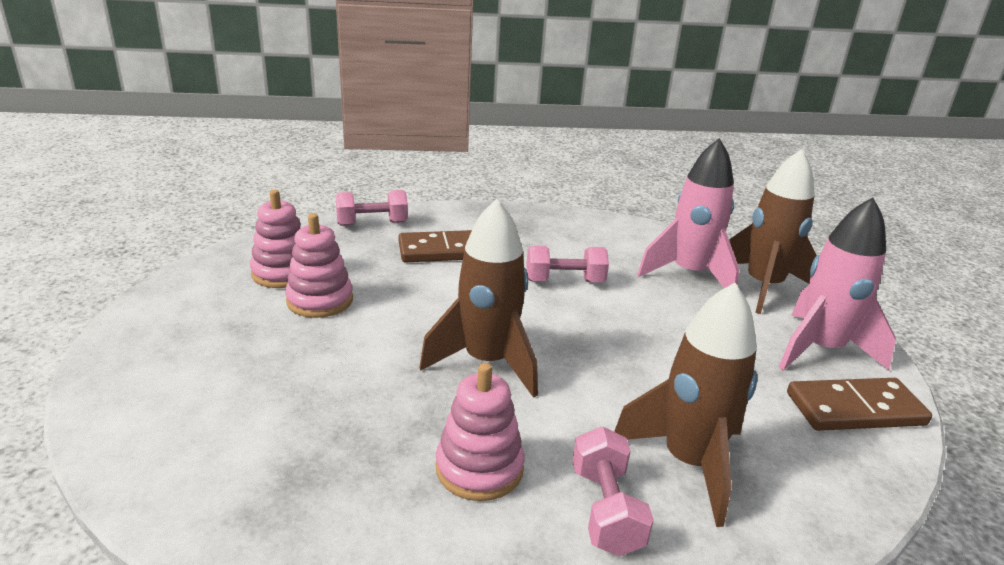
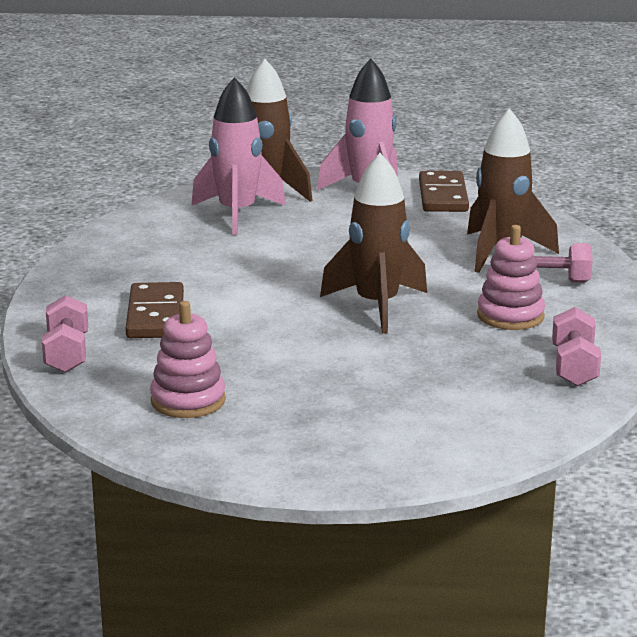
camera: 80 degrees left, 5 degrees down
(320, 300) = (256, 378): pink stacking toy -> none
(564, 281) = (239, 265): pink dumbbell -> pink dumbbell (574, 367)

